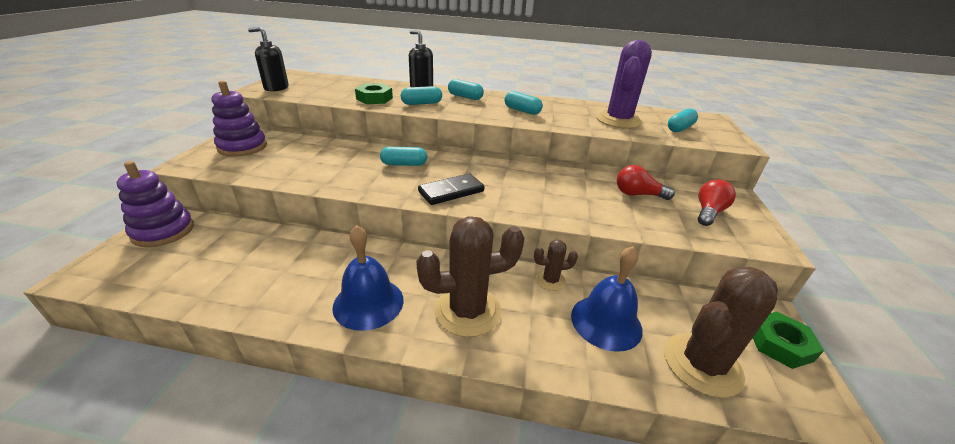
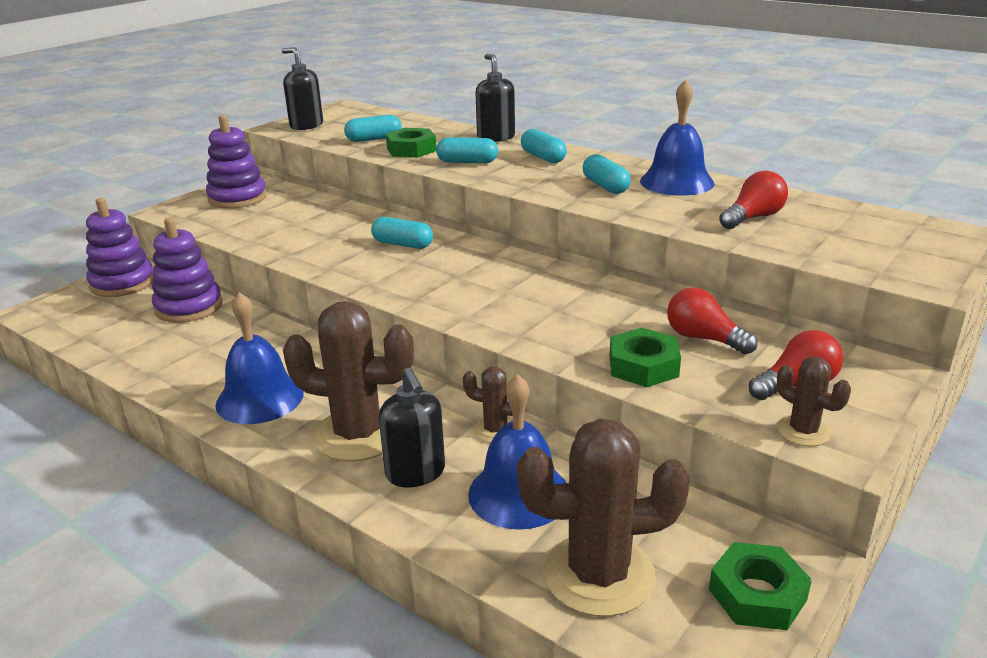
camera: 30 degrees right, 5 degrees down
(244, 240) = (189, 307): none -> purple stacking toy
(451, 192) = (427, 287): black domino -> none
(532, 329) = (415, 473): none -> black soap dispenser
(555, 105) = (676, 182): none -> blue bell
(618, 120) = (753, 218): purple cactus -> red light bulb
(629, 218) = (643, 366): none -> green nut
(680, 128) = (854, 243): turquoise capsule -> turquoise capsule (374, 139)
(744, 239) = (803, 431): none -> brown cactus

